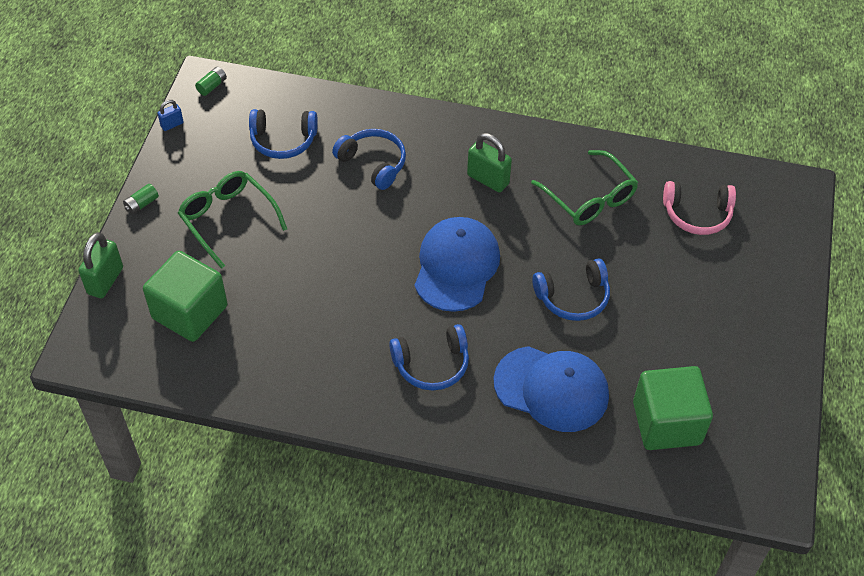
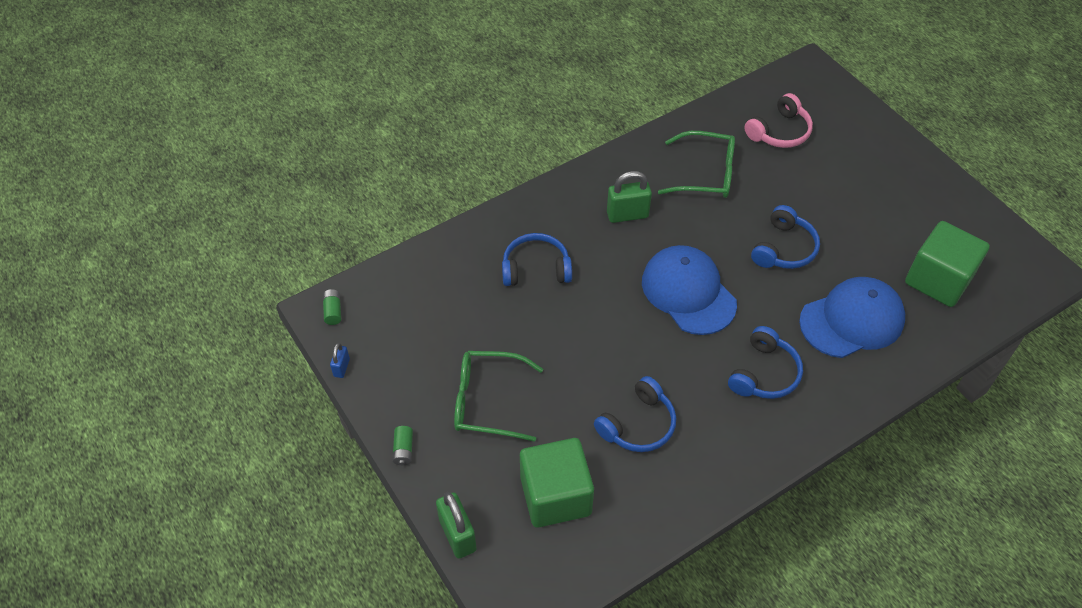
camera: 45 degrees left, 0 degrees up
(283, 140) = (447, 306): blue headphones -> blue headphones (637, 424)

